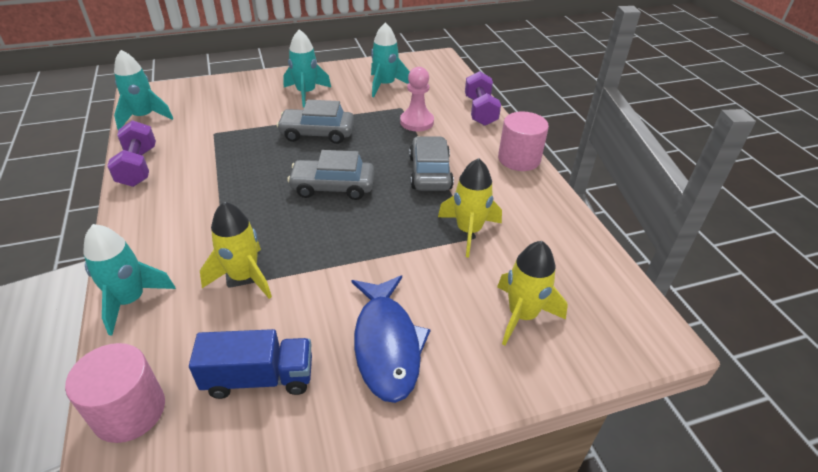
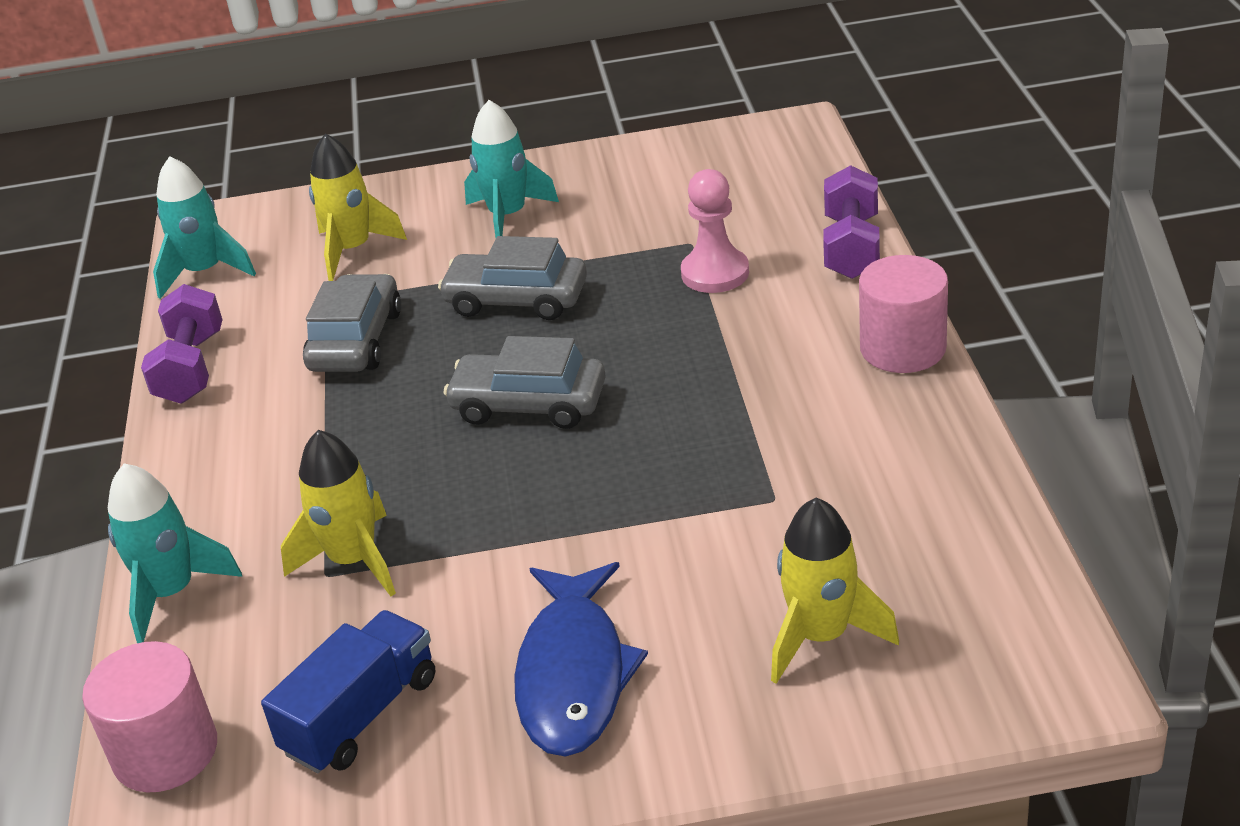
camera: 15 degrees right, 5 degrees down
(259, 378) = (361, 715): blue truck -> blue truck turned 60 degrees counterclockwise
(385, 85) = (668, 194): turquoise rocket -> none
(430, 173) = (717, 377): grey car -> grey car (356, 340)
(468, 231) = (763, 488): yellow rocket -> yellow rocket (352, 250)

